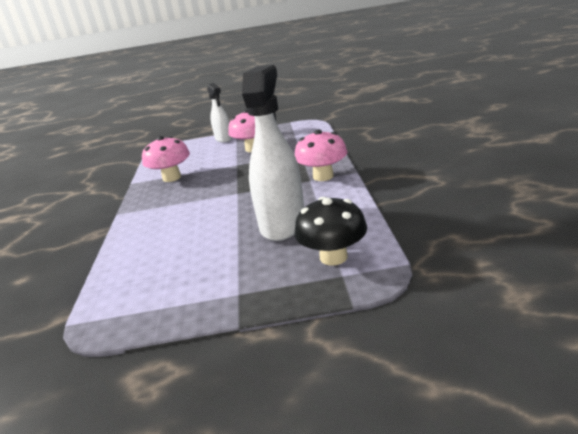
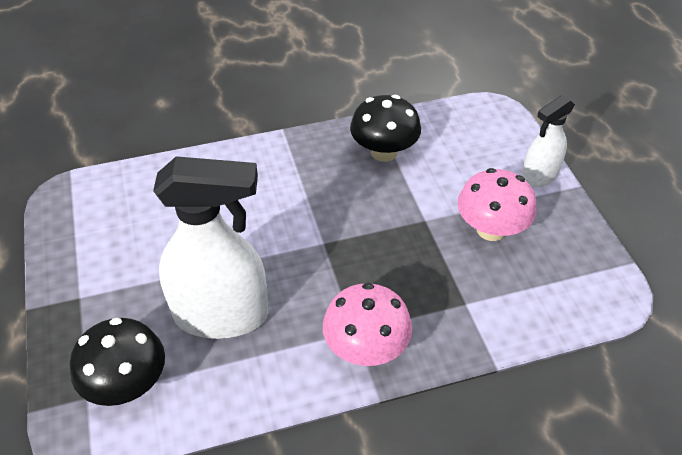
camera: 75 degrees right, 20 degrees up
(172, 178) = (384, 152): pink mushroom -> black mushroom

